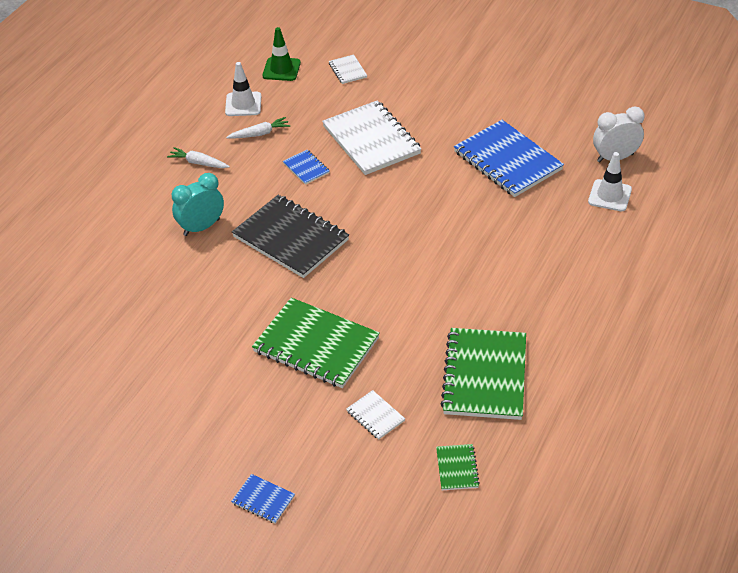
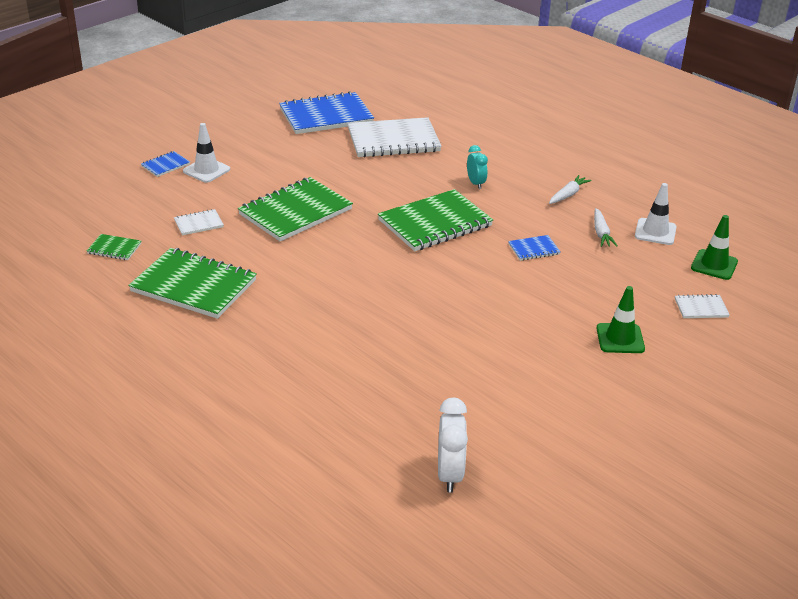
camera: 105 degrees right, 10 degrees down
(201, 227) = (475, 183): turquoise clock -> turquoise clock, size x0.66
(291, 238) = (435, 223): black notebook -> green notebook
(371, 140) = (563, 297): white notebook -> white notebook (393, 140)
(411, 104) = (620, 339): none -> green traffic cone
(507, 161) = (485, 383): blue notebook -> blue notebook (326, 116)
(609, 195) = (383, 445): white traffic cone -> white traffic cone (206, 170)

